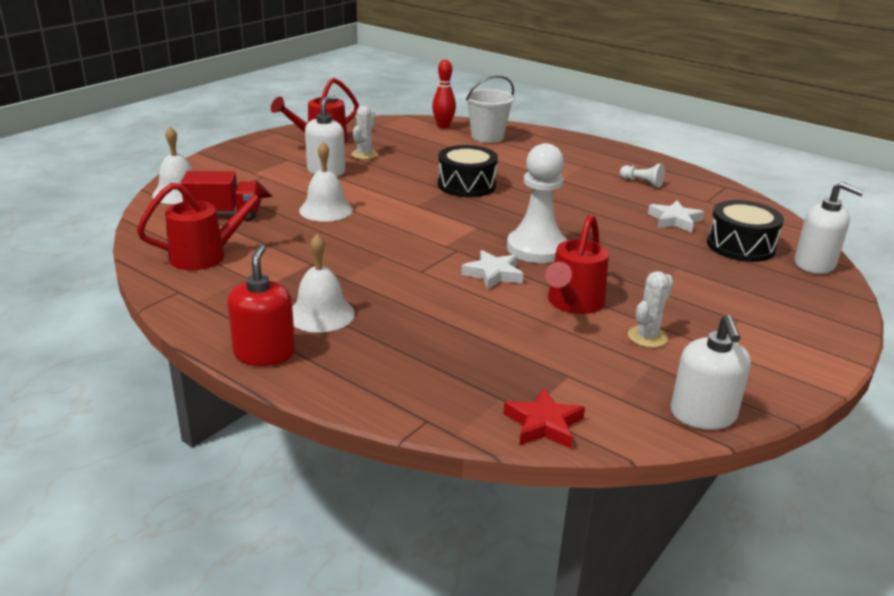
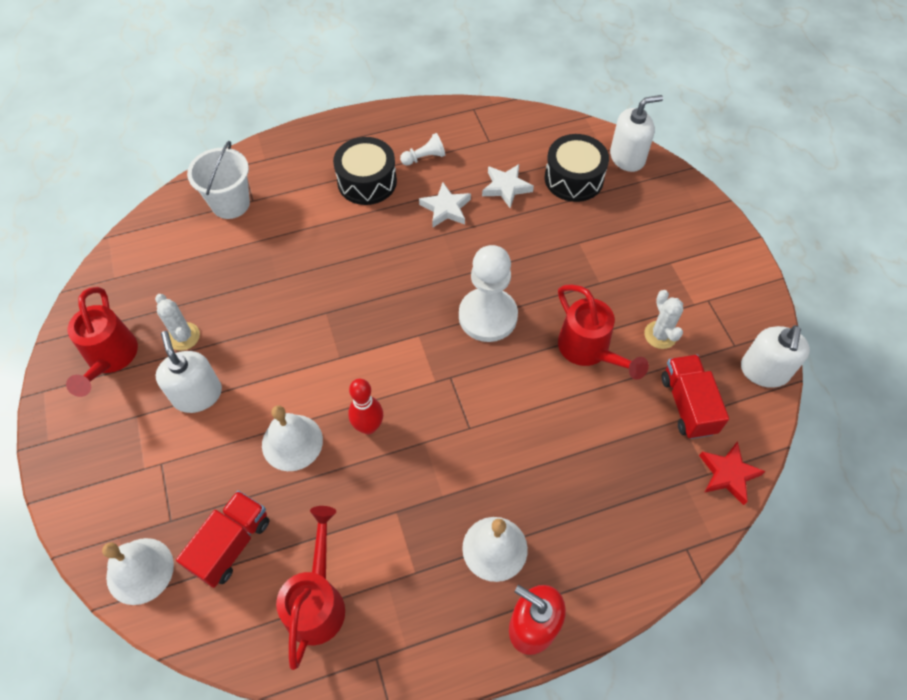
camera: 55 degrees left, 30 degrees up
(443, 126) = (170, 224): red bowling pin -> red bowling pin (368, 426)
(466, 185) = (328, 291): black drum -> black drum (367, 181)
(493, 274) = (509, 376): white star -> white star (446, 208)
(591, 375) = (687, 405): none -> red truck
(703, 415) = (764, 371): white soap dispenser -> white soap dispenser turned 75 degrees clockwise

